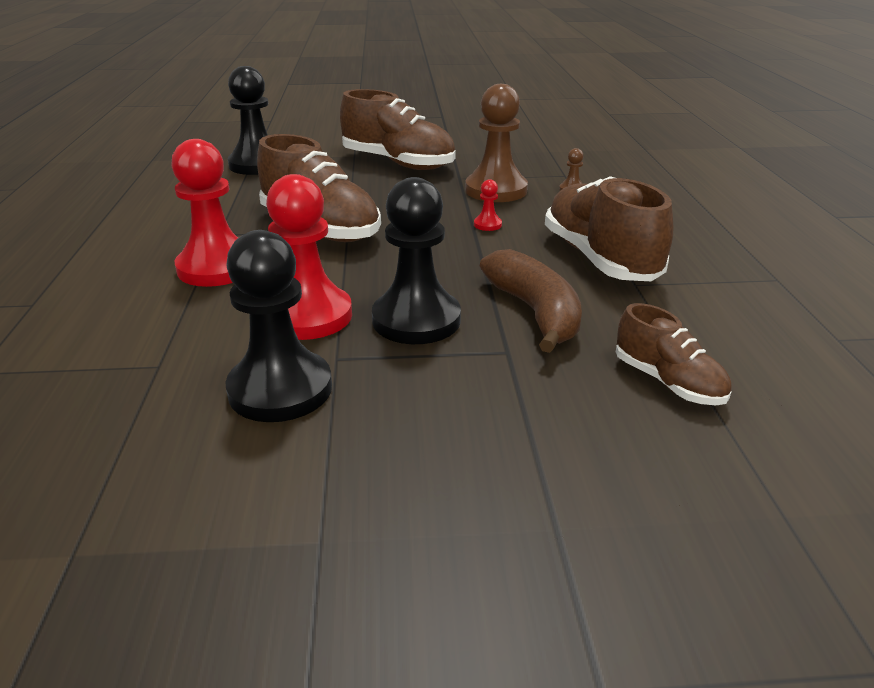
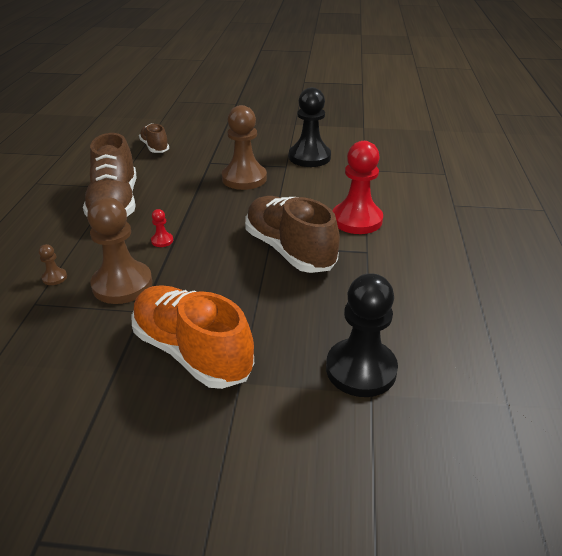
camera: 170 degrees left, 5 degrees up
(308, 316) = (298, 185): red pawn -> none
(398, 163) = (192, 352): brown shoe -> orange shoe
(416, 320) = (244, 178): black pawn -> brown pawn
(535, 312) = (183, 177): brown banana -> none

